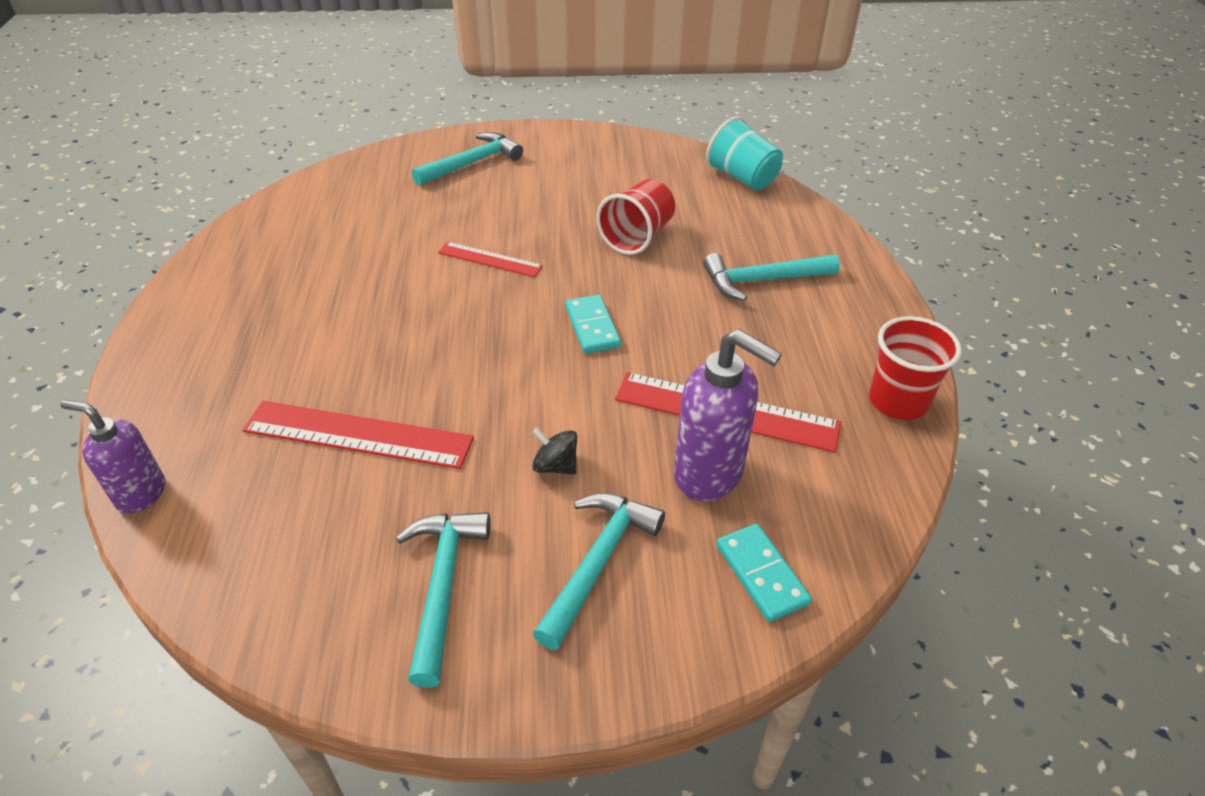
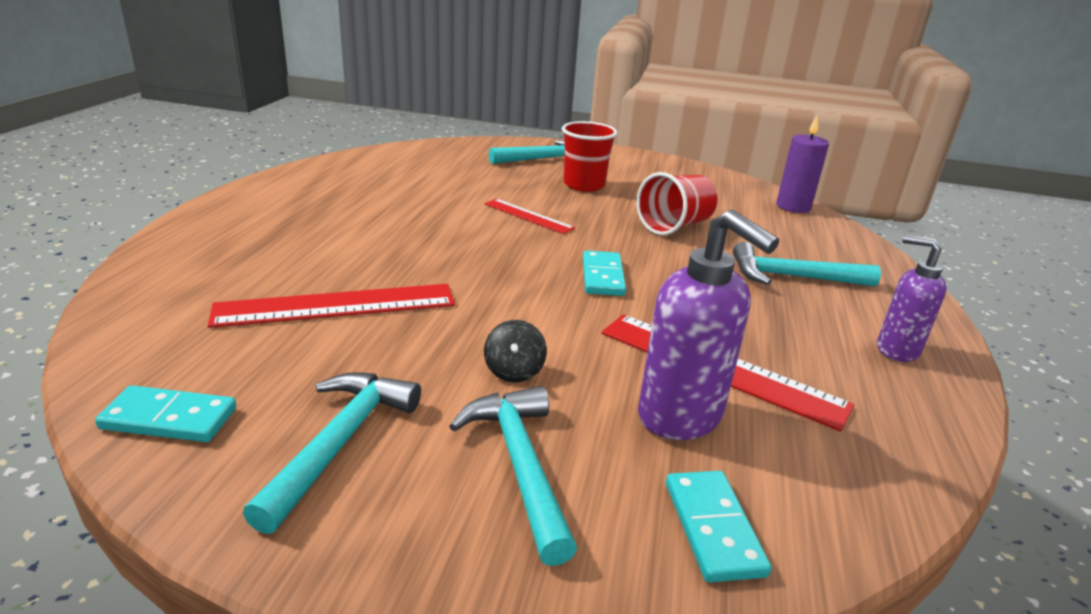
camera: 15 degrees right, 15 degrees down
(141, 494) = (118, 304): purple soap dispenser -> purple soap dispenser (896, 350)
(280, 607) = (169, 418): none -> turquoise domino
(358, 435) = (336, 305): red ruler -> red ruler turned 45 degrees counterclockwise
(555, 466) = (514, 371): black spinning top -> black spinning top turned 135 degrees counterclockwise
(598, 562) = (519, 464): turquoise hammer -> turquoise hammer turned 60 degrees counterclockwise
(742, 178) = (793, 207): turquoise cup -> purple candle
(897, 401) = (929, 403): red cup -> red cup (584, 185)

